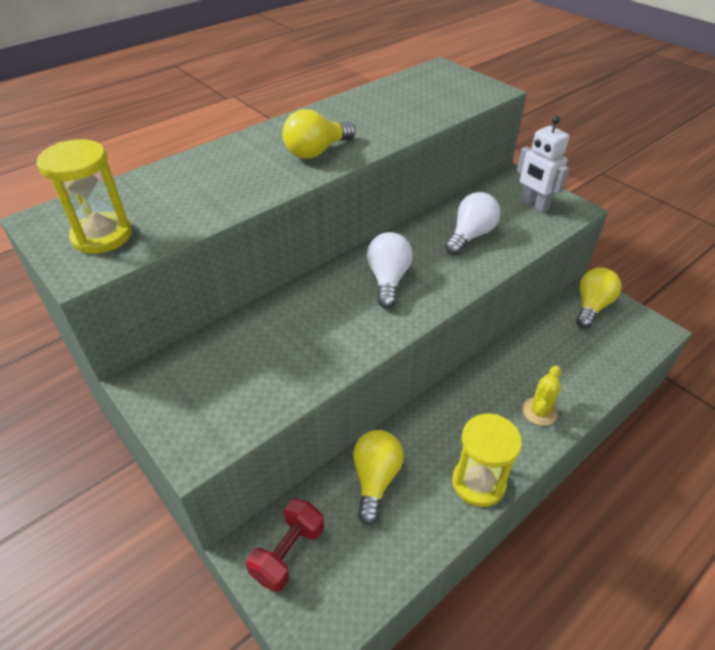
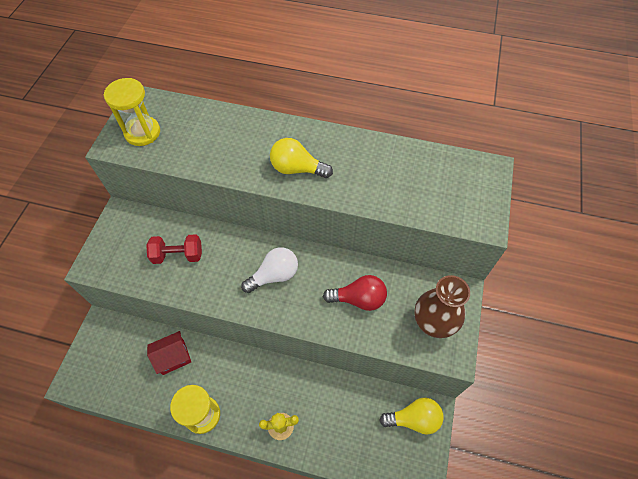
camera: 55 degrees right, 15 degrees up
(288, 553) = (108, 342): red dumbbell -> red dumbbell (178, 255)
(375, 479) = (173, 357): yellow light bulb -> red house
(470, 235) = (358, 299): white light bulb -> red light bulb
(533, 205) = (433, 323): white robot -> brown vase

